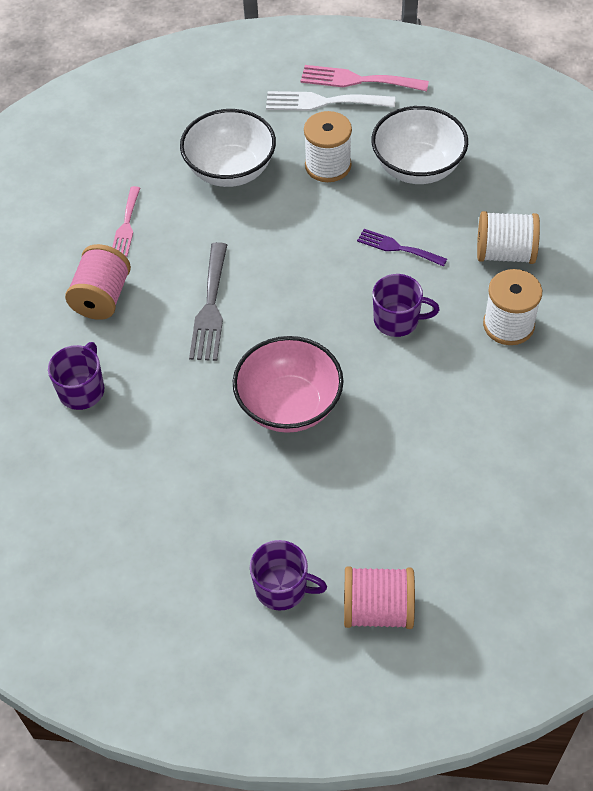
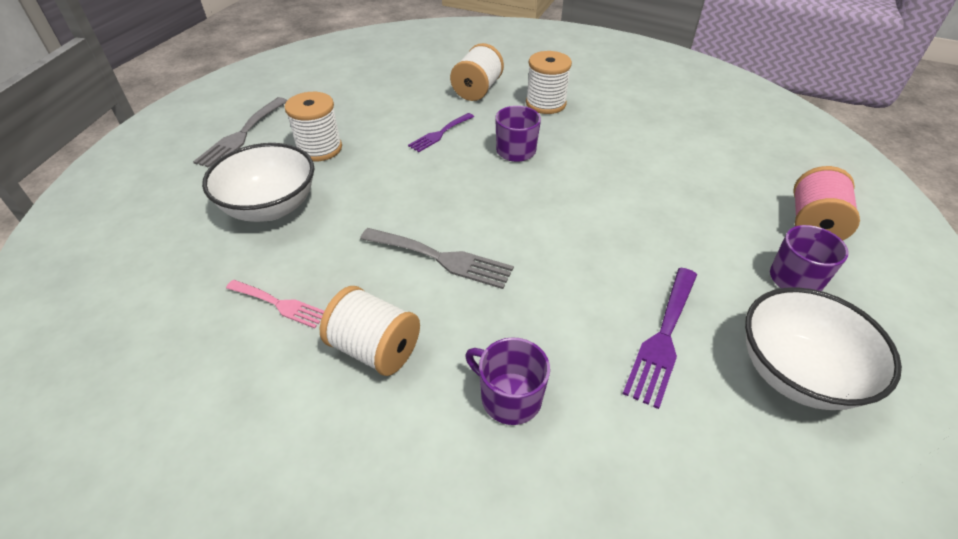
camera: 75 degrees left, 10 degrees down
(102, 297) = (375, 349): pink spool -> white spool
(169, 482) = (663, 338): none -> purple fork
(289, 405) = (586, 230): pink bowl -> none
(323, 102) = (241, 135): white fork -> grey fork
(357, 80) = (236, 113): pink fork -> none
(417, 167) = (362, 106): white bowl -> white bowl (796, 373)

